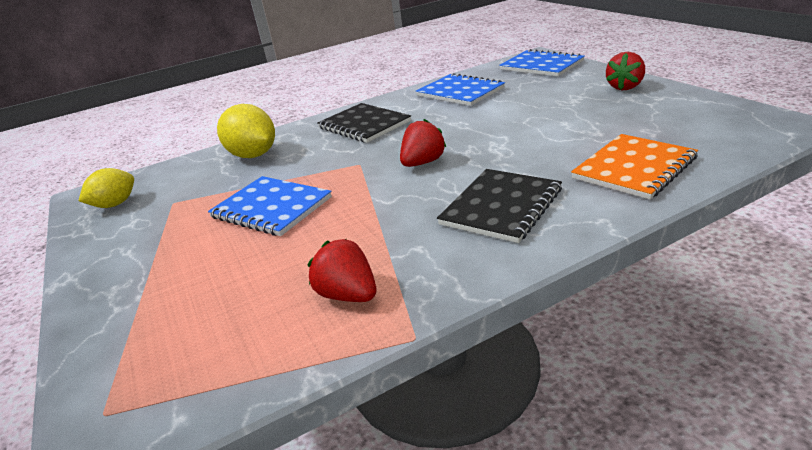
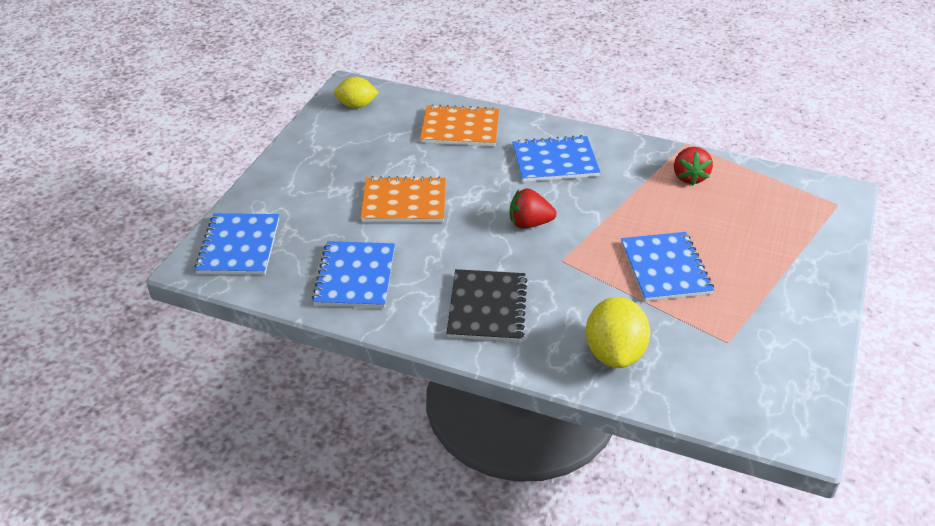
camera: 135 degrees left, 10 degrees up
(115, 204) = (777, 387): yellow lemon -> yellow lemon (356, 105)
(501, 207) = (555, 161): black notebook -> blue notebook
(525, 118) = (404, 202): none -> orange notebook
(624, 87) = (296, 170): red strawberry -> none

